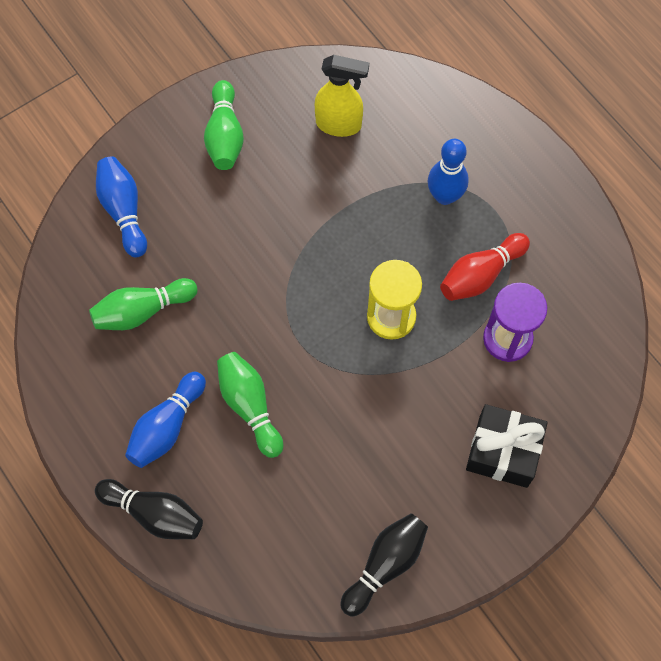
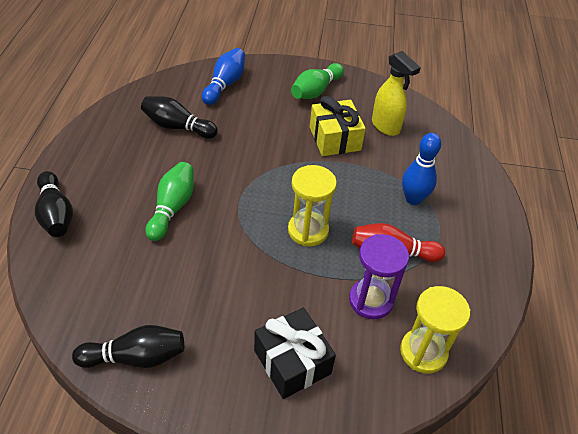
camera: 40 degrees right, 20 degrees down
(142, 311) = (177, 127): green bowling pin -> black bowling pin
(166, 426) = (118, 182): blue bowling pin -> none
(307, 185) = (335, 138): none -> yellow gift
(587, 348) = (423, 352): none -> yellow hourglass

